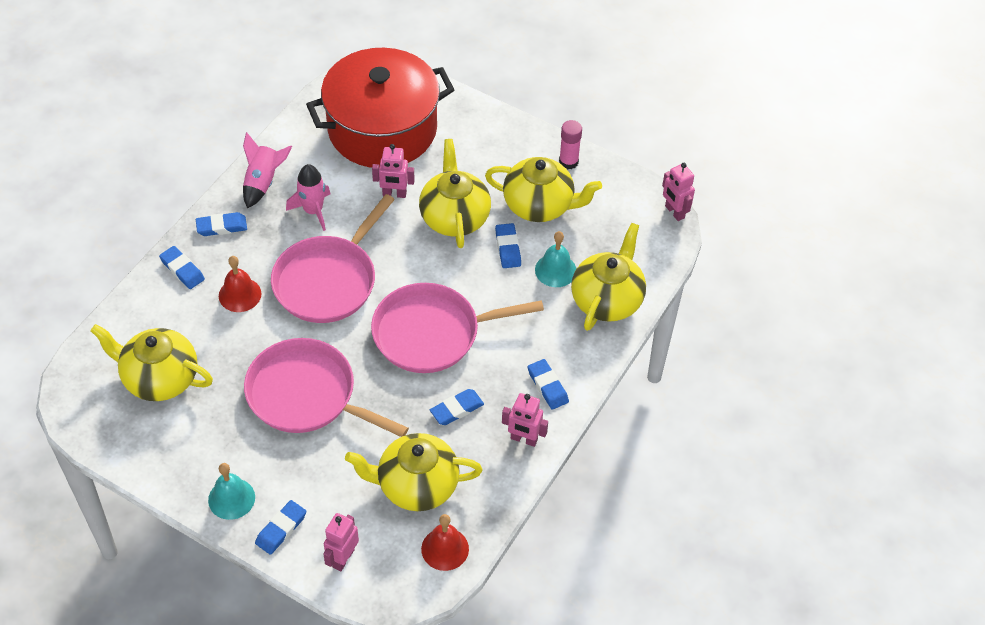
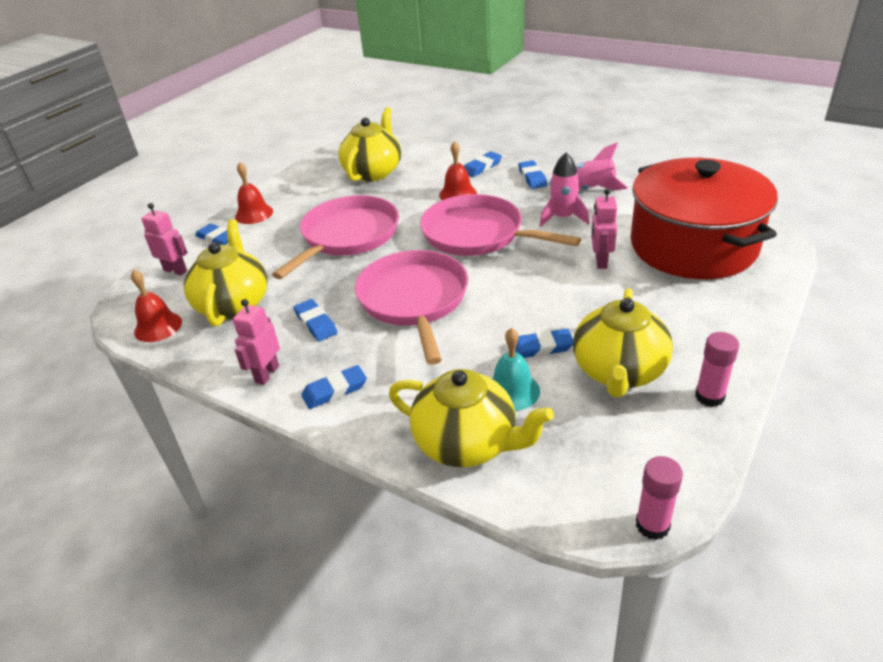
camera: 95 degrees right, 15 degrees down
(231, 498) = (254, 214): turquoise bell -> red bell
(454, 217) = (579, 304): yellow teapot -> none
(674, 212) = (652, 525): pink robot -> pink glue stick

